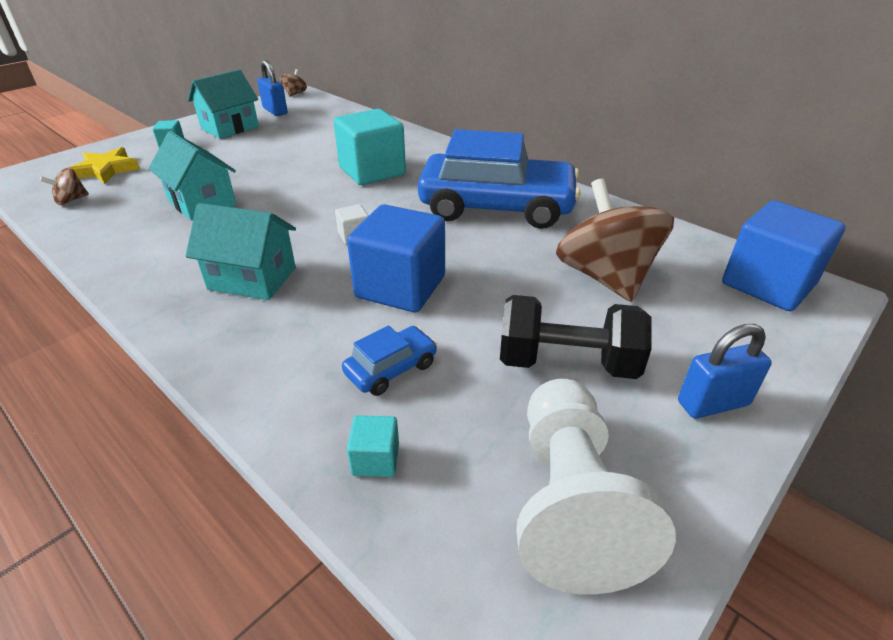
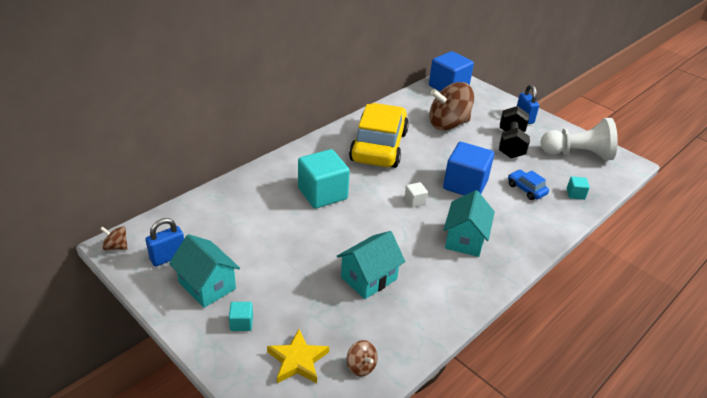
camera: 90 degrees left, 0 degrees up
(496, 207) = (379, 146): blue car -> yellow car

